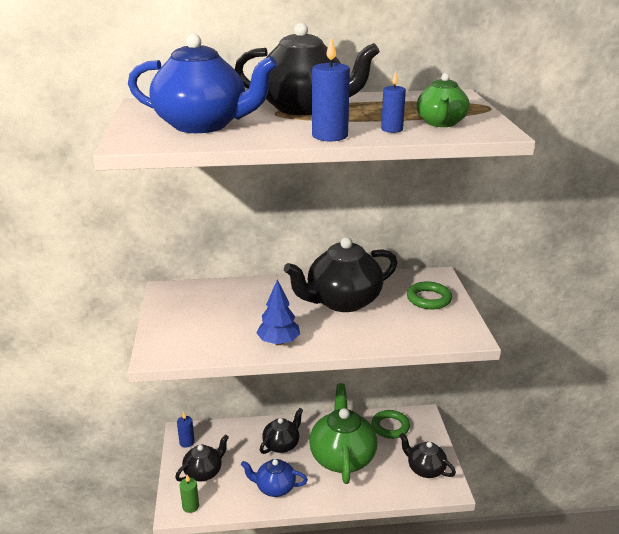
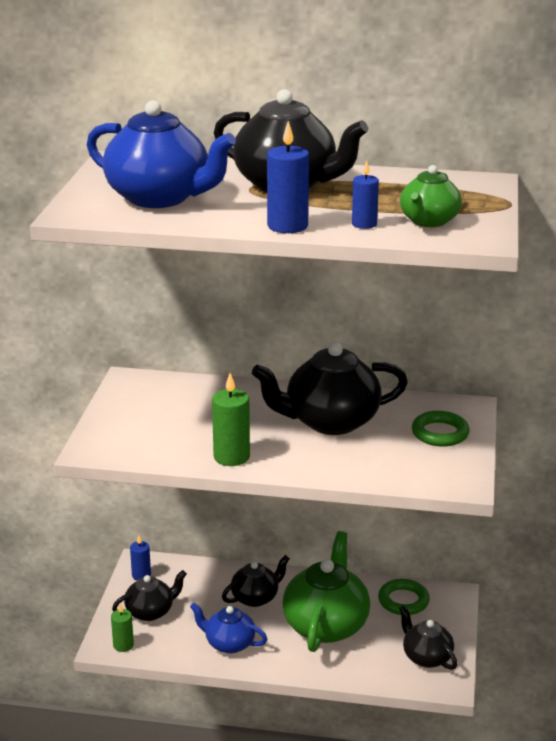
camera: 15 degrees right, 0 degrees up
(278, 342) = (231, 457): blue tree -> green candle

